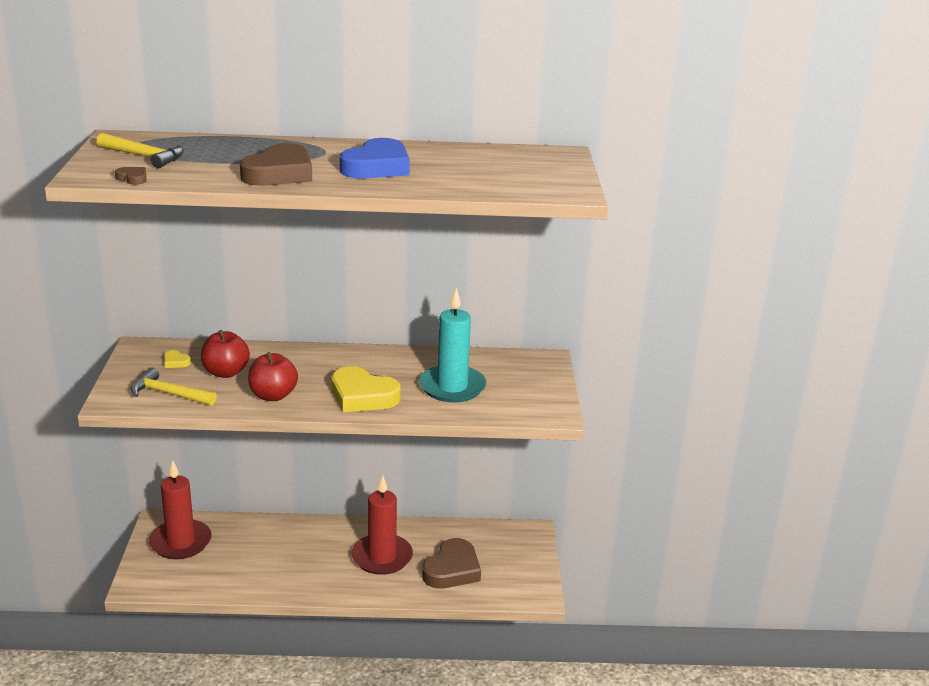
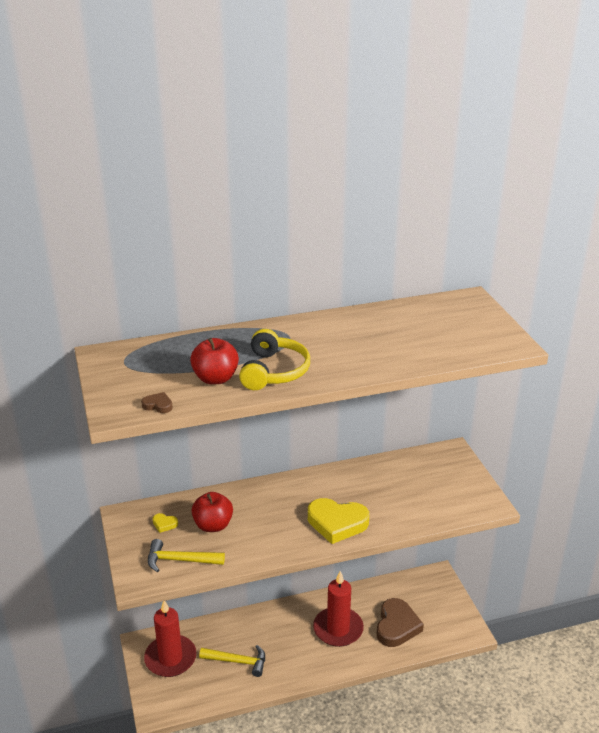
camera: 15 degrees left, 5 degrees up
(145, 156) = (145, 374): yellow hammer -> yellow hammer (238, 661)
(273, 396) = (266, 540): red apple -> red apple (215, 378)
(279, 173) = (274, 371): brown heart -> yellow headphones
(377, 167) = (344, 346): blue heart -> none
(452, 387) = (399, 497): turquoise candle -> none

